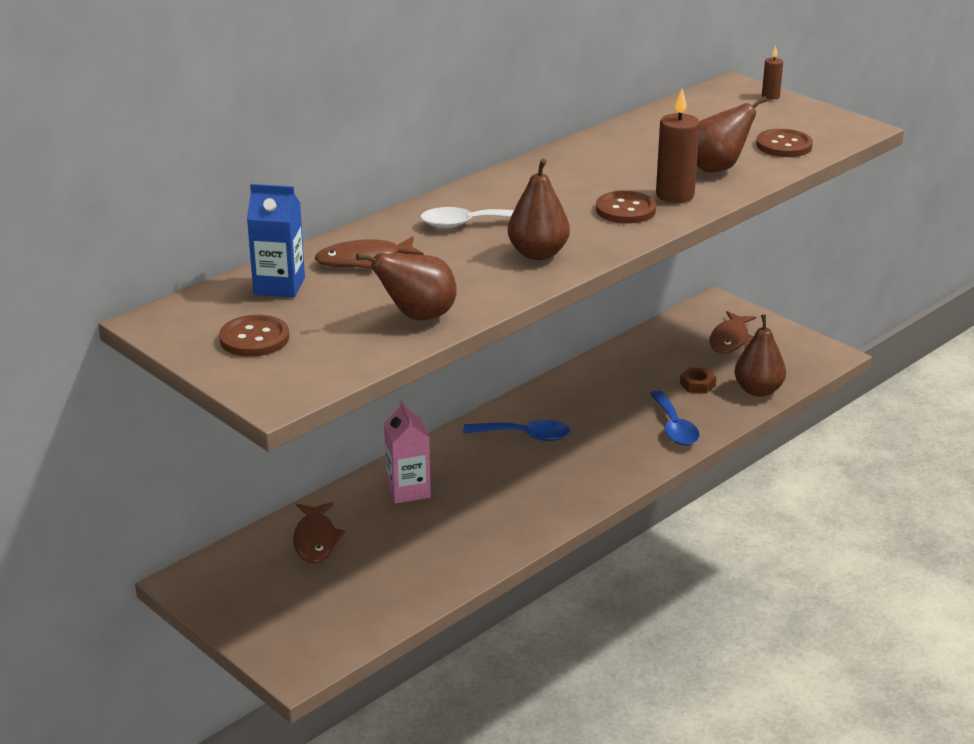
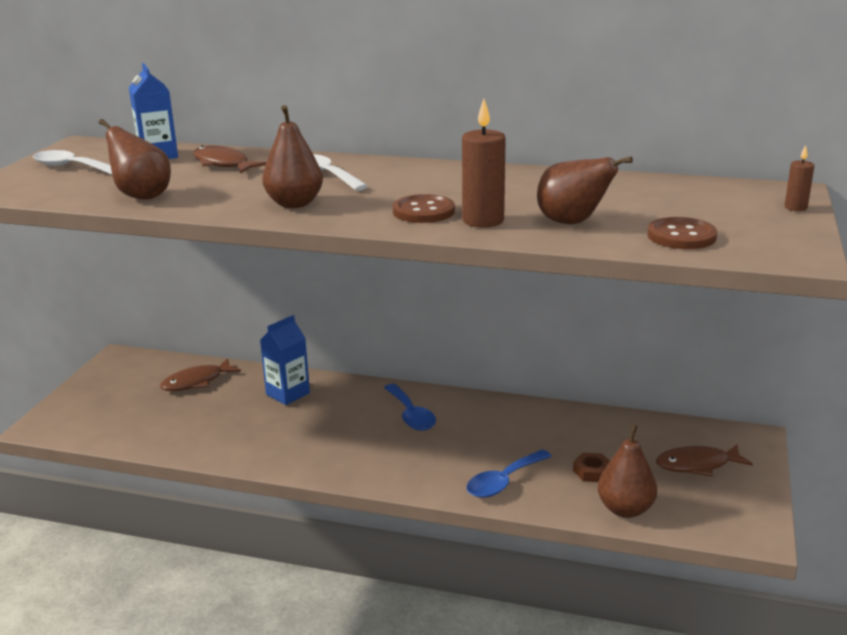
camera: 60 degrees right, 5 degrees down
(254, 338) = (71, 167): brown button -> white spoon
(408, 490) = (288, 394): pink carton -> blue carton

